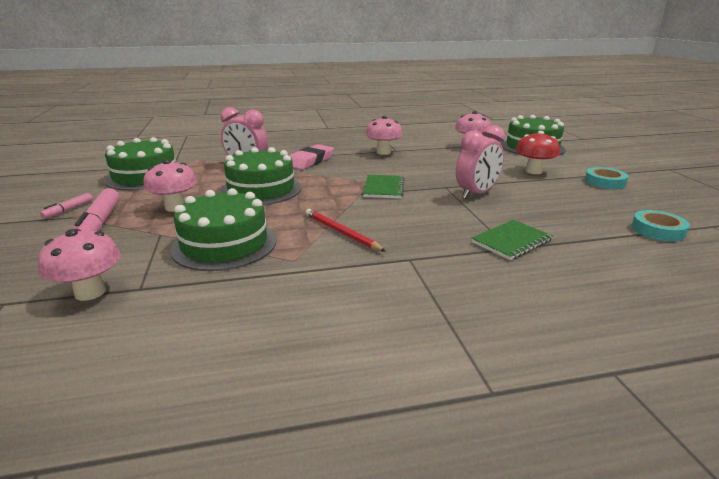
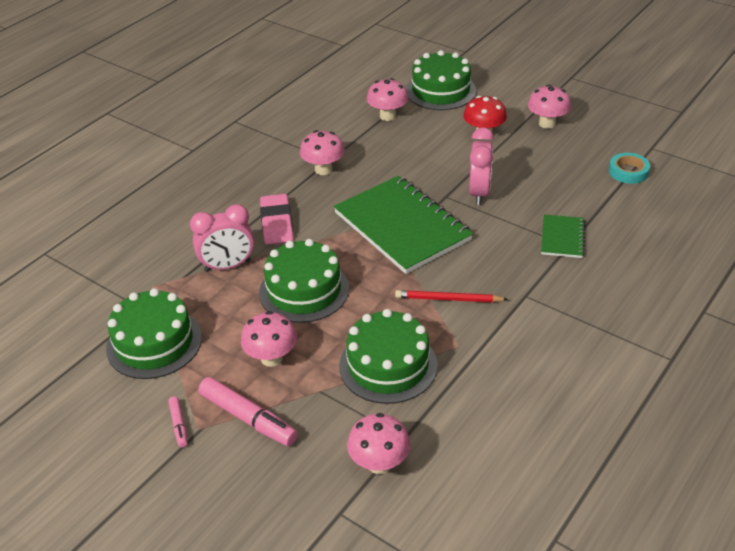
camera: 40 degrees left, 15 degrees up
(384, 188) = (402, 226): green notebook -> green notebook, size x2.11
(605, 182) = (547, 123): turquoise tape -> pink mushroom

